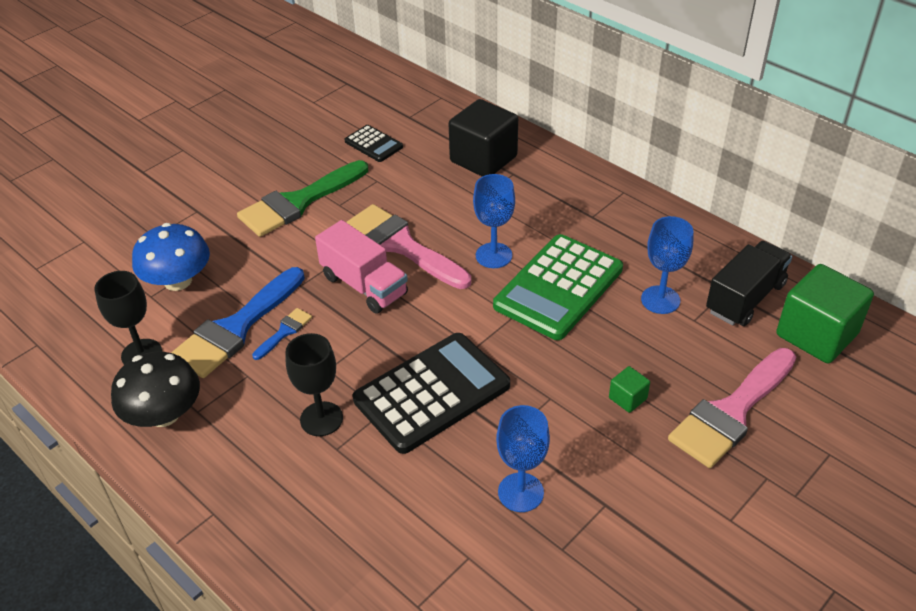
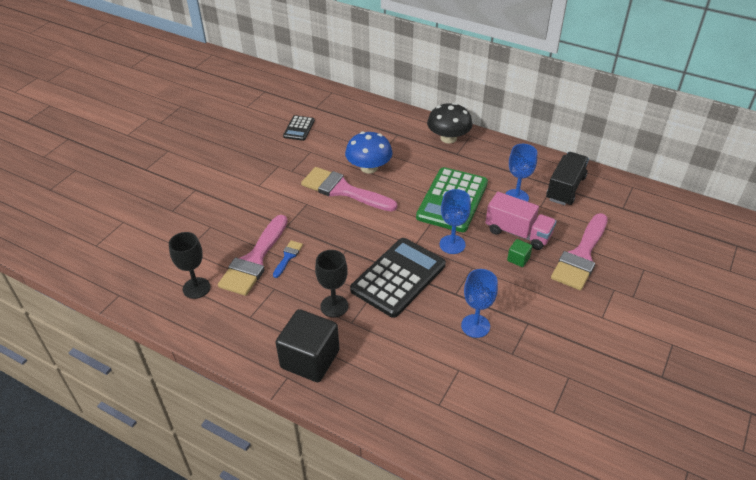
camera: 15 degrees left, 0 degrees up
(164, 414) = (228, 323): black mushroom -> black mushroom (448, 138)
(178, 281) = (201, 237): blue mushroom -> blue mushroom (369, 168)
(236, 328) = (254, 260): blue brush -> pink brush
(299, 202) = (263, 173): green brush -> none
(364, 285) = (328, 219): pink truck -> pink truck (518, 233)
(373, 144) = (299, 128): black calculator -> black calculator turned 75 degrees clockwise
(483, 159) = (375, 128): black cube -> black cube (310, 359)
(493, 255) = (404, 187): blue goblet -> blue goblet (452, 244)
(816, 334) = (613, 203): green cube -> none

